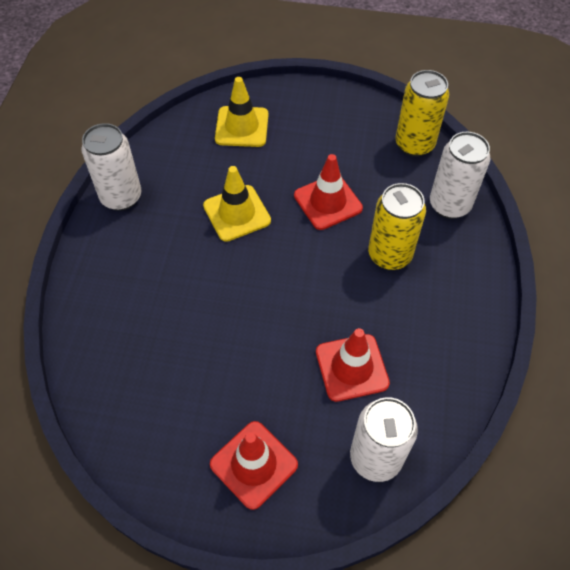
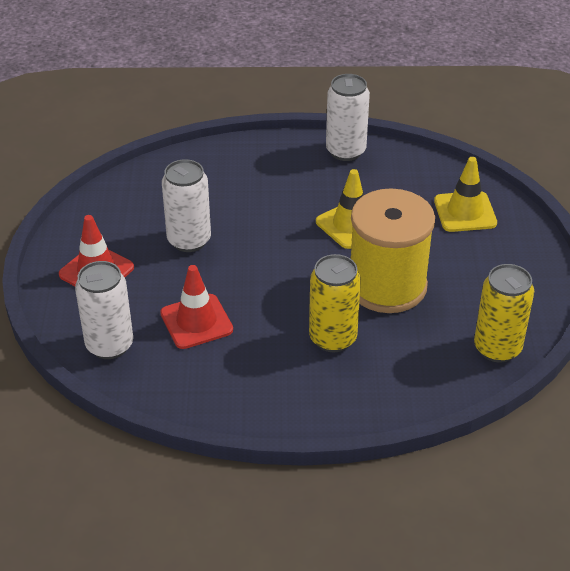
camera: 80 degrees right, 15 degrees down
(328, 202) = (387, 286): red traffic cone -> yellow spool
(449, 205) = (417, 383): white can -> white can (189, 240)

